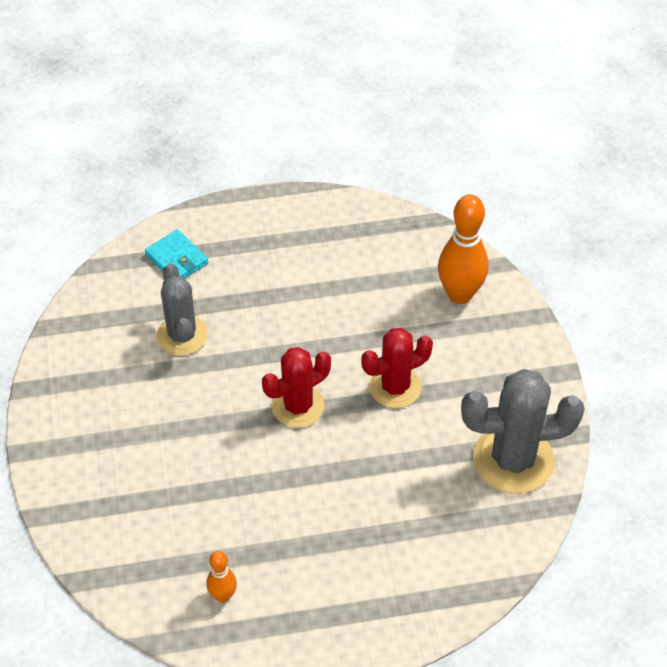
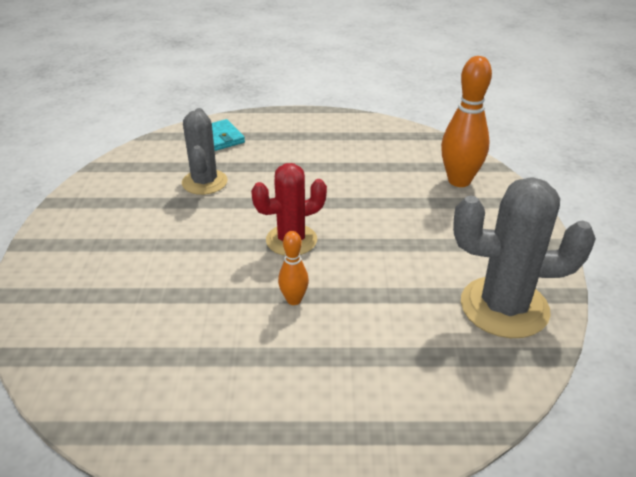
camera: 10 degrees right, 15 degrees down
(223, 595) = (156, 392): orange bowling pin -> orange bowling pin (294, 300)
(395, 387) = (388, 237): red cactus -> none

